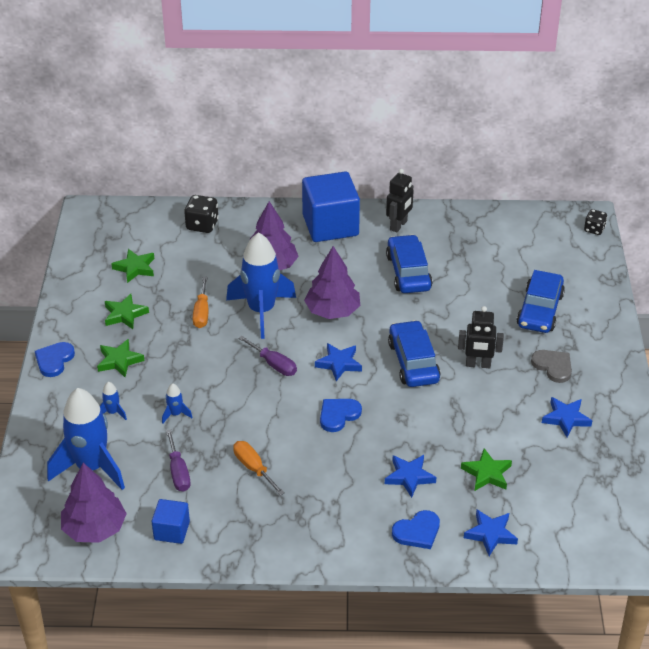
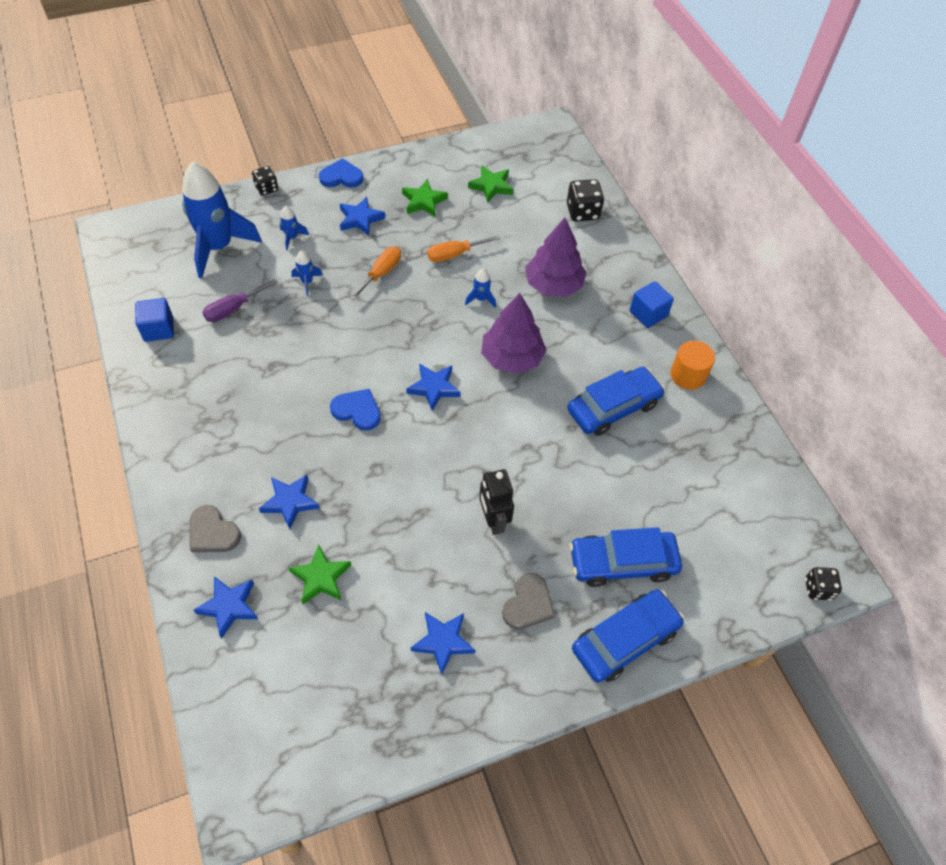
camera: 65 degrees right, 15 degrees up
(33, 416) = (266, 188): none -> black dice
(95, 528) = (147, 275): purple tree -> none
(119, 361) = (360, 219): green star -> blue star
(253, 468) = (257, 364): orange screwdriver -> orange screwdriver (381, 273)
(261, 311) = (481, 299): blue rocket -> blue rocket, size x0.41
(274, 364) = (407, 334): purple screwdriver -> none
(330, 225) = (648, 314): blue cube -> blue cube, size x0.51
(399, 225) = (688, 375): black robot -> orange cylinder
(413, 362) = (468, 455): blue car -> blue car (625, 640)
(417, 532) = (213, 532): blue heart -> grey heart

